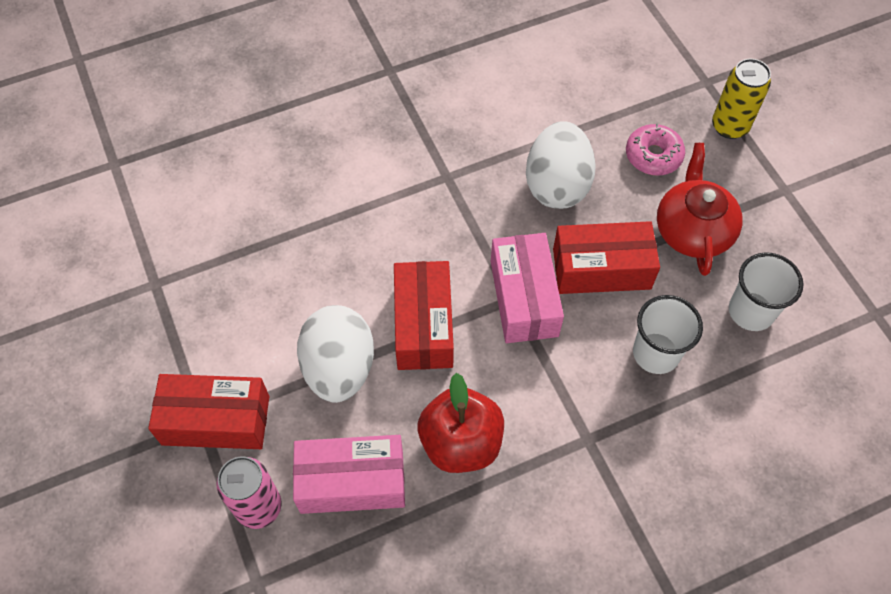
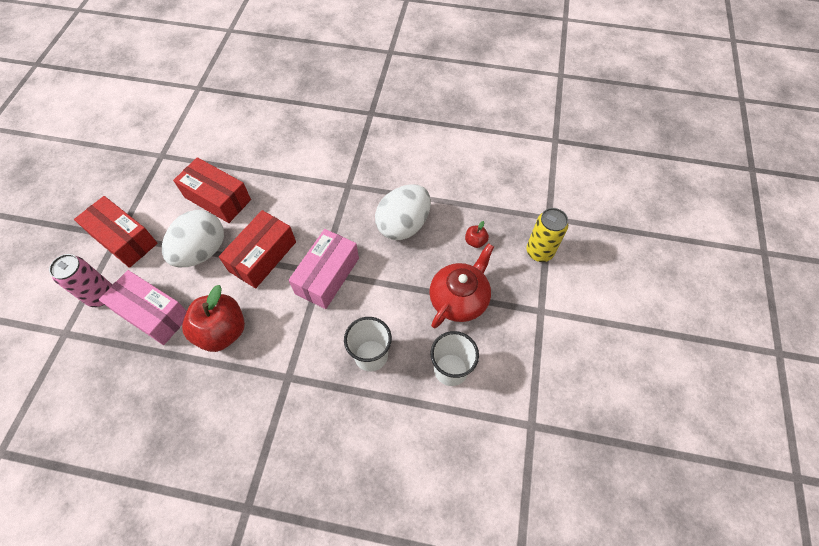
camera: 35 degrees right, 0 degrees up
(601, 269) = (385, 287): red box -> red box (217, 198)
(653, 156) = (475, 241): pink donut -> red apple

